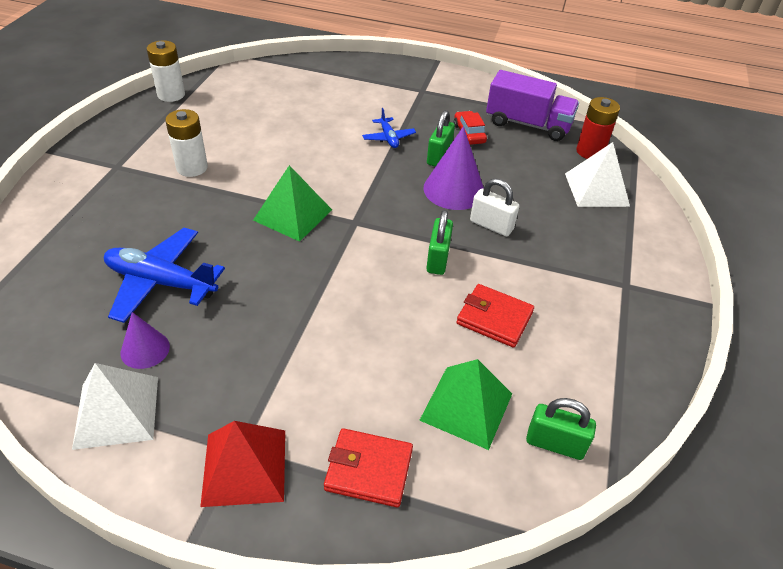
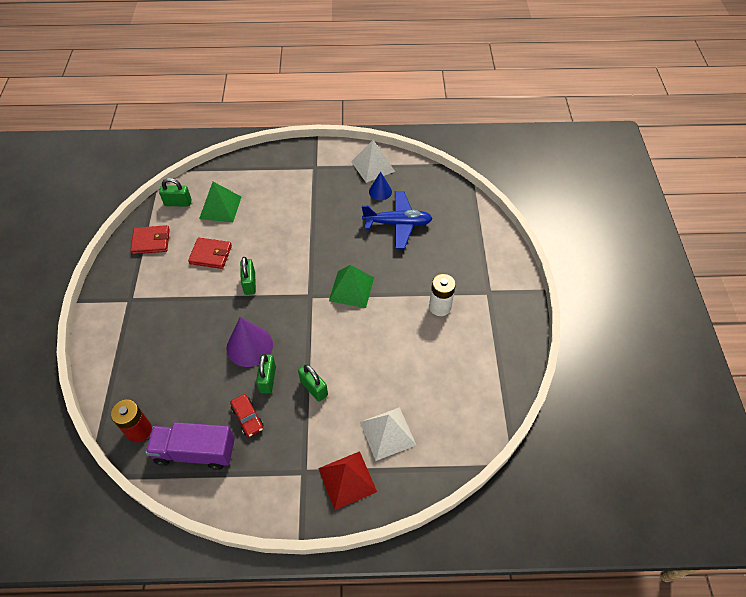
camera: 165 degrees right, 10 degrees up
(145, 349) = (380, 191): purple cone -> blue cone
(171, 95) = (514, 380): white battery -> none
(244, 467) = (309, 162): red pyramid -> red pyramid (347, 480)
(368, 470) = (258, 173): red wallet -> red wallet (151, 241)
(388, 138) = (314, 388): blue plane -> green padlock
(491, 225) = (218, 321): white padlock -> none
(596, 189) = (139, 383): white pyramid -> white pyramid (387, 433)

